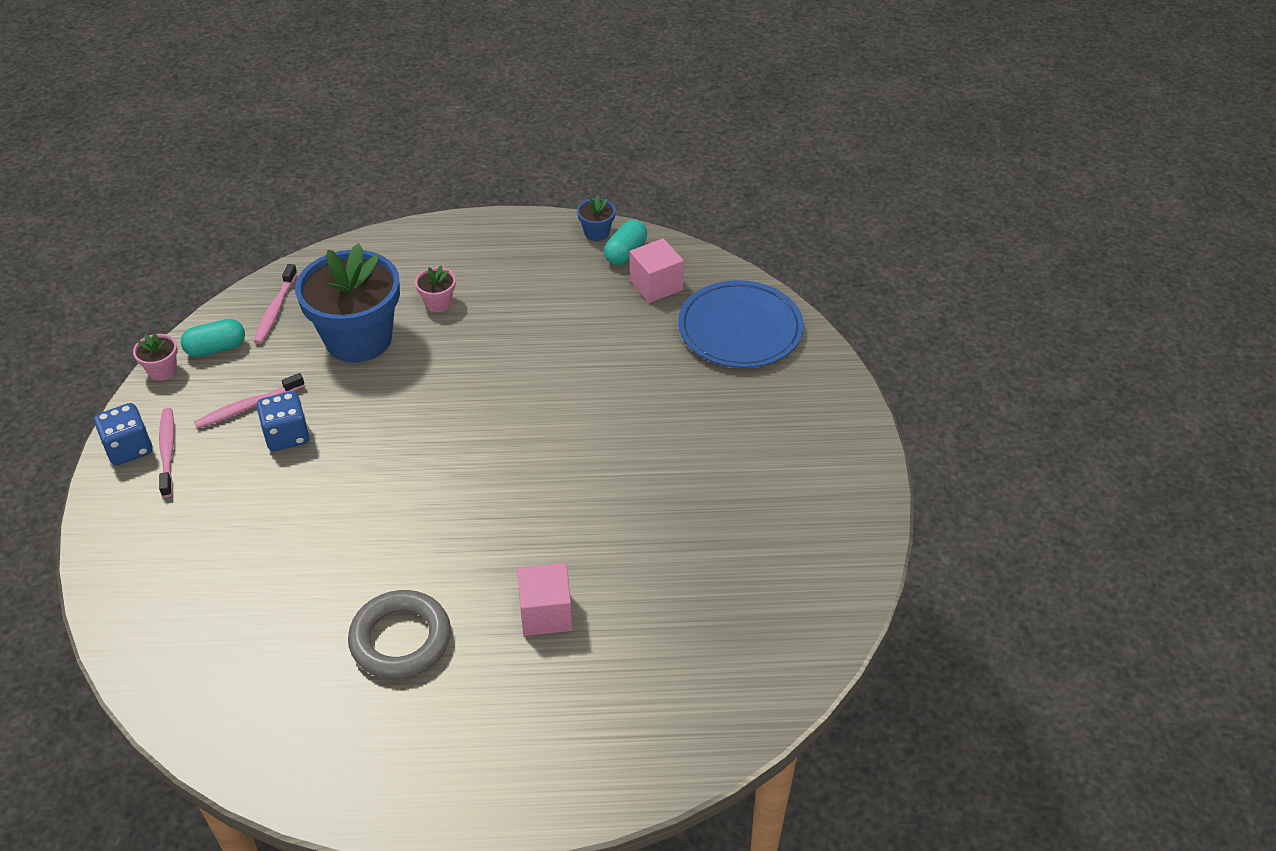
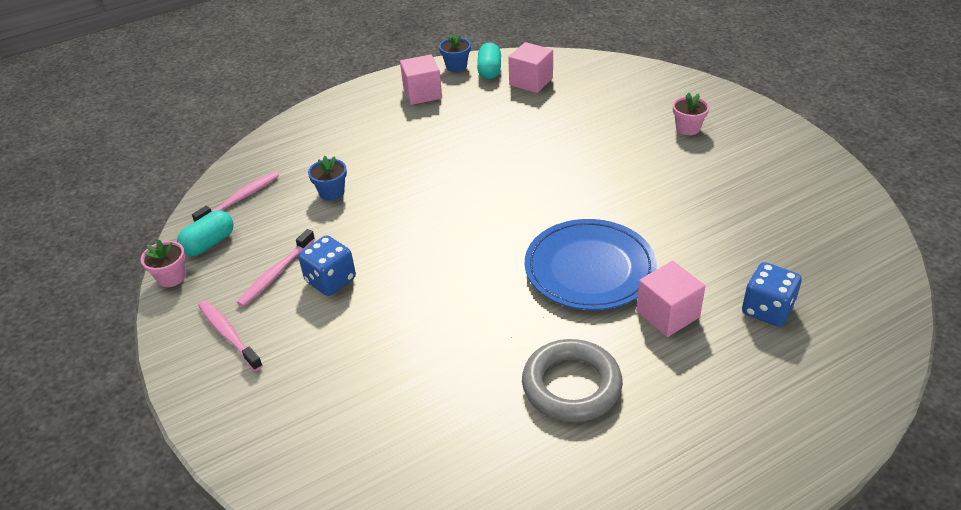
camera: 25 degrees left, 5 degrees down
(129, 448) = (188, 347): blue dice -> blue dice (767, 310)
(275, 310) = (240, 198): pink toothbrush -> pink toothbrush turned 120 degrees counterclockwise
(358, 339) = (332, 192): blue flower pot -> blue flower pot, size x0.41
(438, 303) = (376, 147): pink flower pot -> pink flower pot (688, 128)
(534, 255) = (422, 93): none -> pink cube
(740, 329) = (616, 86): blue plate -> blue plate (589, 268)

